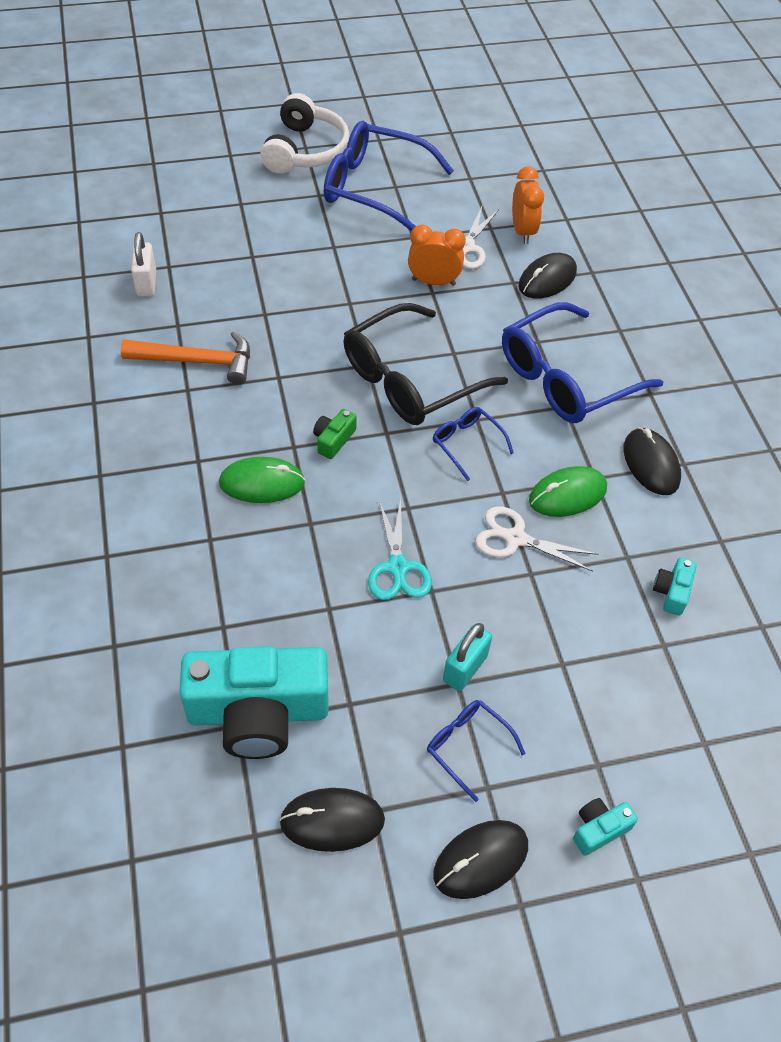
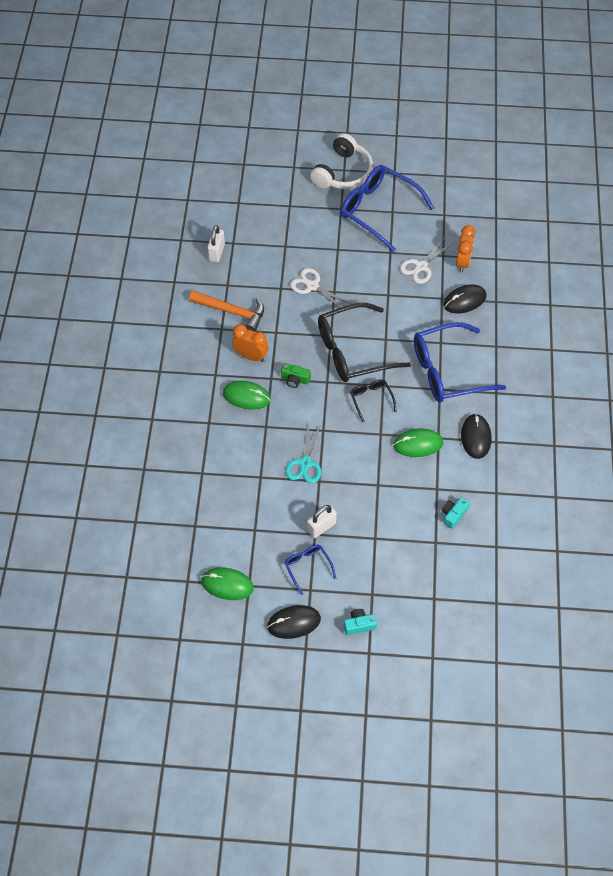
camera: 20 degrees right, 5 degrees up
(258, 712) = (207, 522): turquoise camera -> none
(332, 821) = (227, 584): black mouse -> green mouse
(333, 440) = (295, 379): green camera -> green camera turned 120 degrees counterclockwise
(433, 282) = (391, 287): orange clock -> orange clock (251, 356)
(465, 668) = (321, 527): turquoise padlock -> white padlock
(466, 444) = (371, 399): blue glasses -> black glasses
(515, 538) = (377, 463): white scissors -> white scissors (312, 286)

